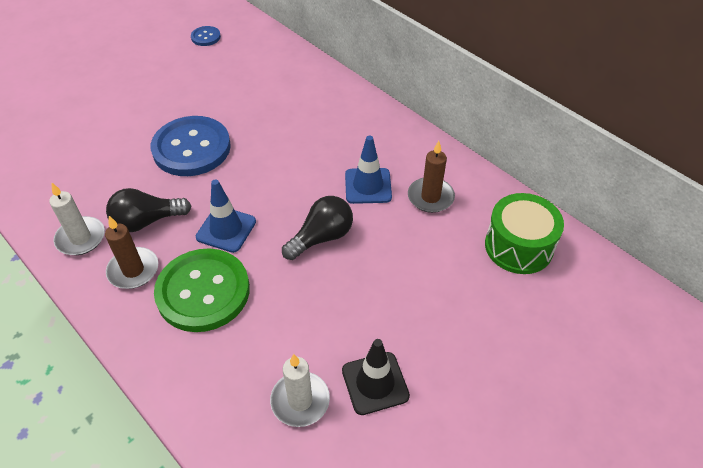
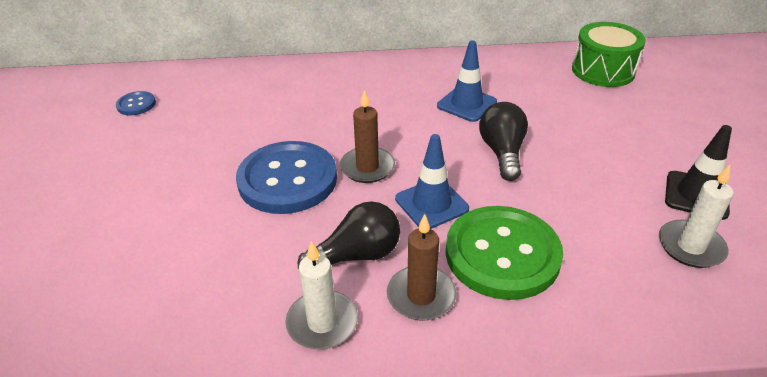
camera: 50 degrees left, 10 degrees down
(147, 221) = (357, 255): black light bulb -> black light bulb turned 135 degrees counterclockwise
(430, 197) = (513, 82): brown candle -> brown candle (367, 167)

